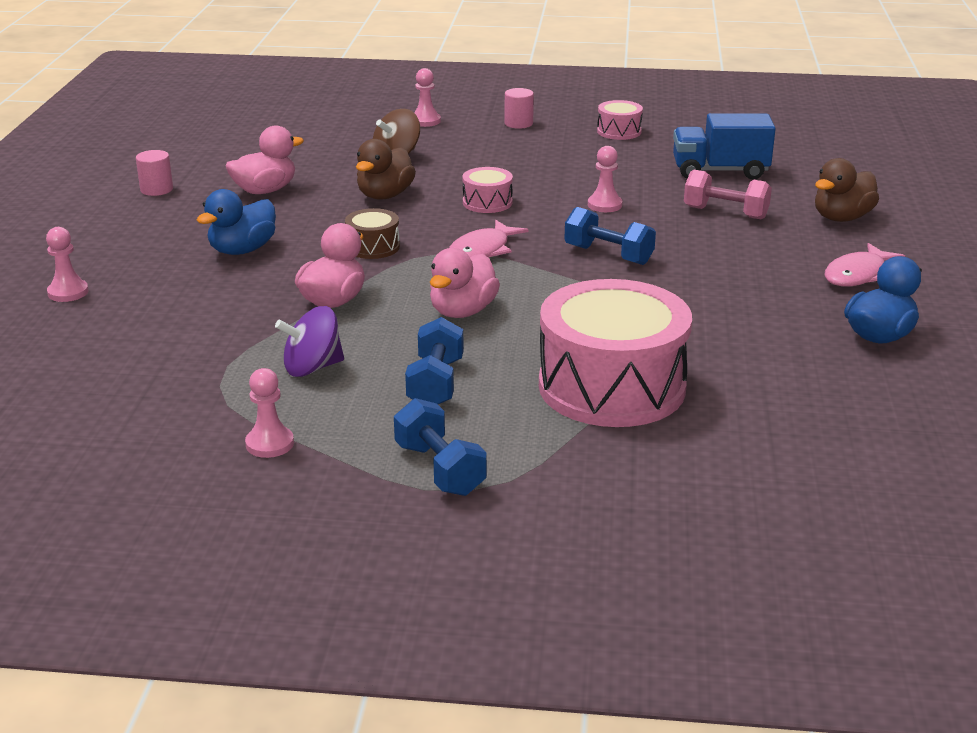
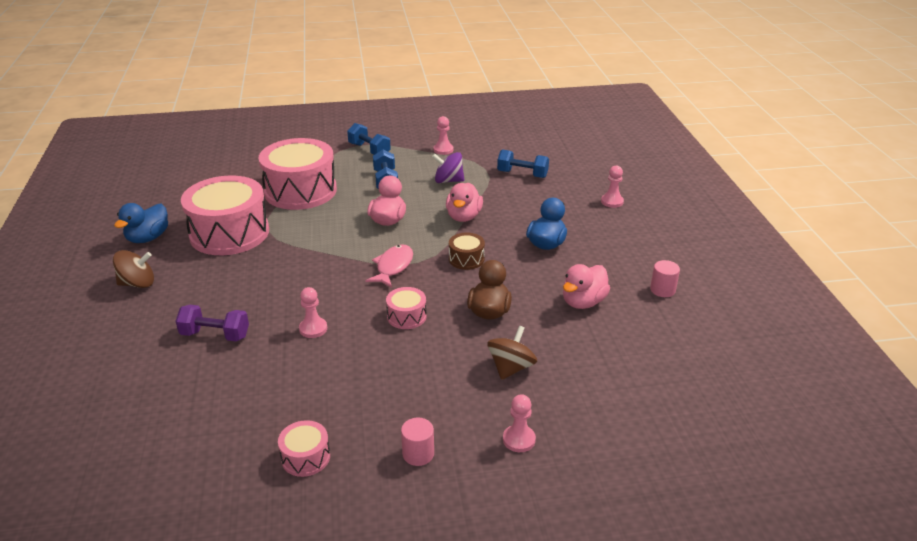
camera: 165 degrees right, 5 degrees up
(312, 368) = (448, 181): purple spinning top -> purple spinning top turned 135 degrees counterclockwise
(608, 255) = (307, 276): blue dumbbell -> blue dumbbell (522, 174)
(720, 171) = (207, 396): blue truck -> none
(725, 213) = (215, 335): pink dumbbell -> purple dumbbell
(737, 326) = (229, 233): none -> pink drum
(841, 218) = (120, 344): brown duck -> none
(858, 275) = (137, 283): pink fish -> brown spinning top

